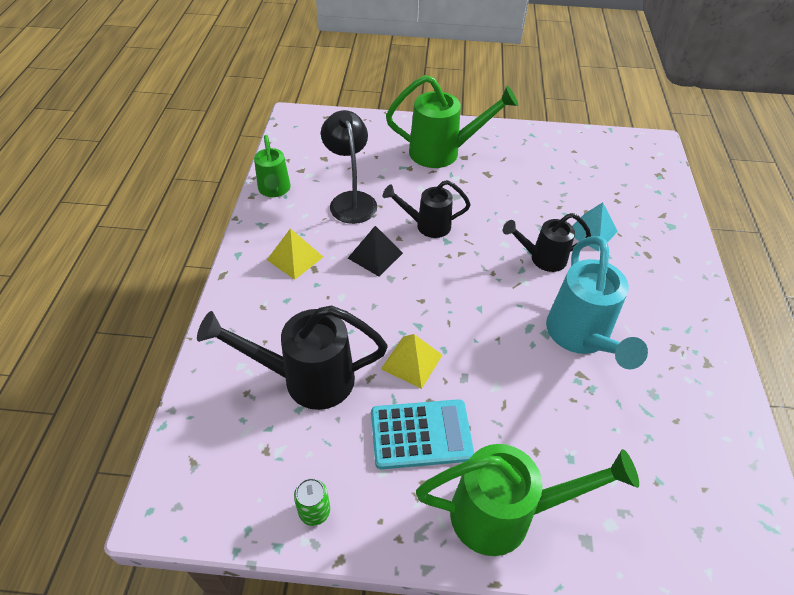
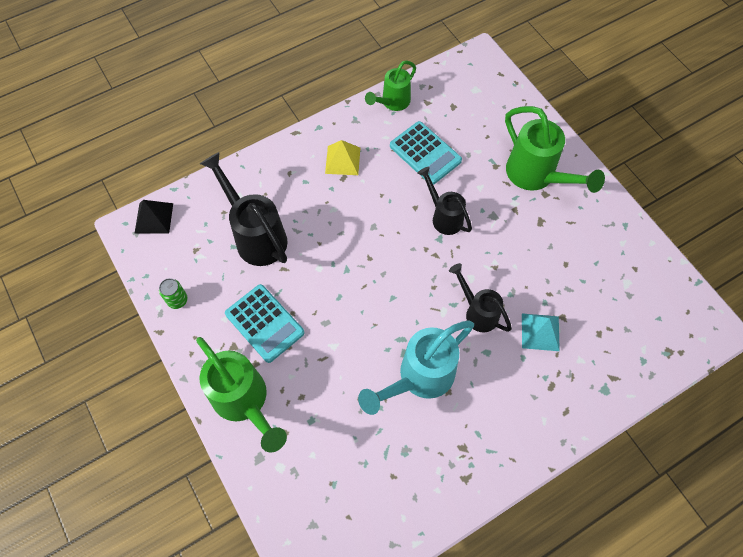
camera: 55 degrees right, 15 degrees up
(351, 200) = (425, 153): black lamp -> turquoise calculator
(375, 255) = (386, 204): black pyramid -> black pyramid (154, 218)
(411, 362) = (314, 284): yellow pyramid -> none

